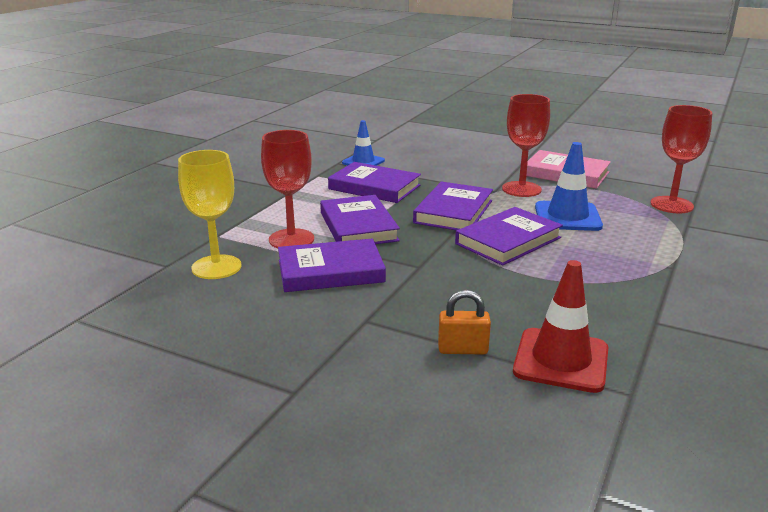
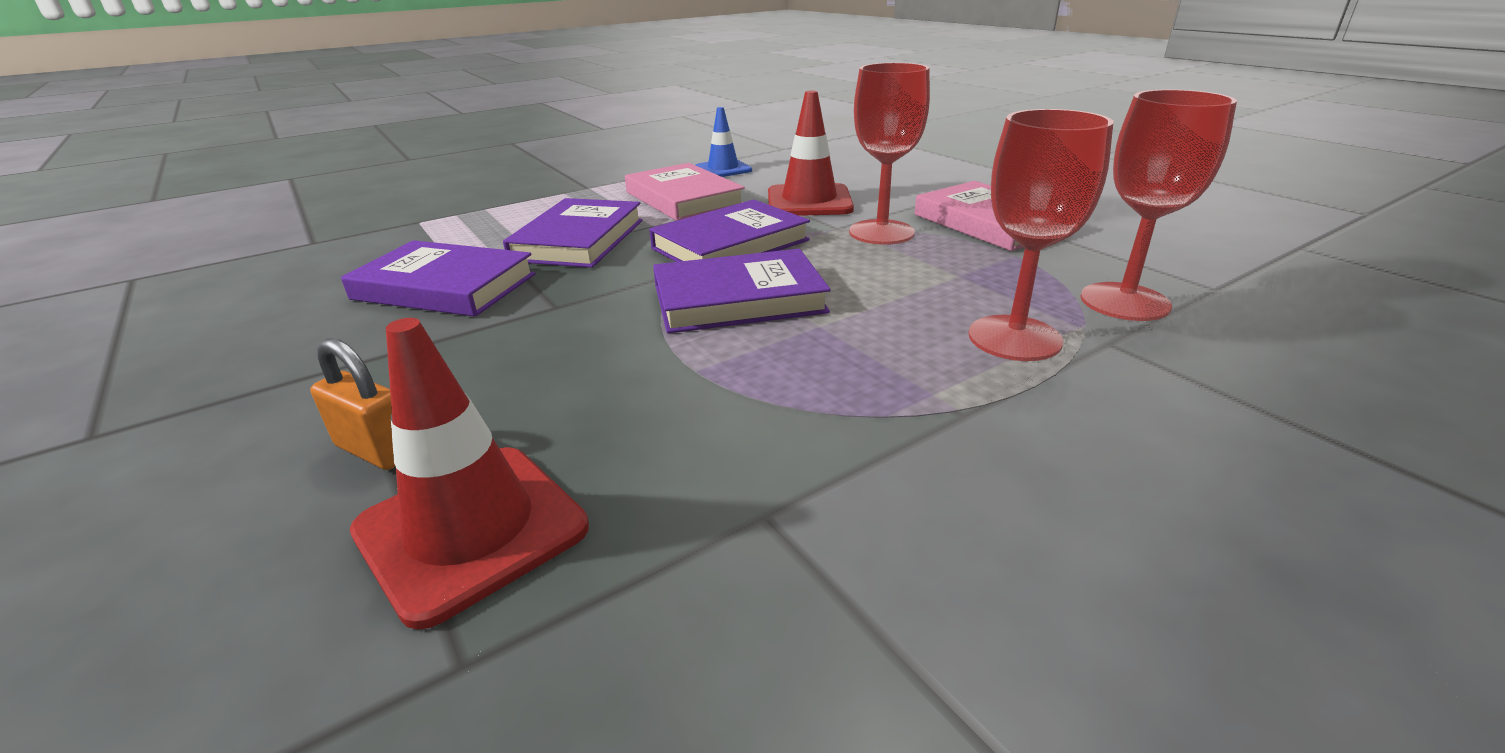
camera: 30 degrees right, 5 degrees up
(216, 267) = (349, 254): yellow goblet -> none
(291, 239) = (479, 240): red goblet -> red goblet (1014, 338)
(374, 187) = (683, 198): purple book -> pink book
(454, 176) = (809, 201): none -> red traffic cone
(567, 217) = (893, 284): blue traffic cone -> none

